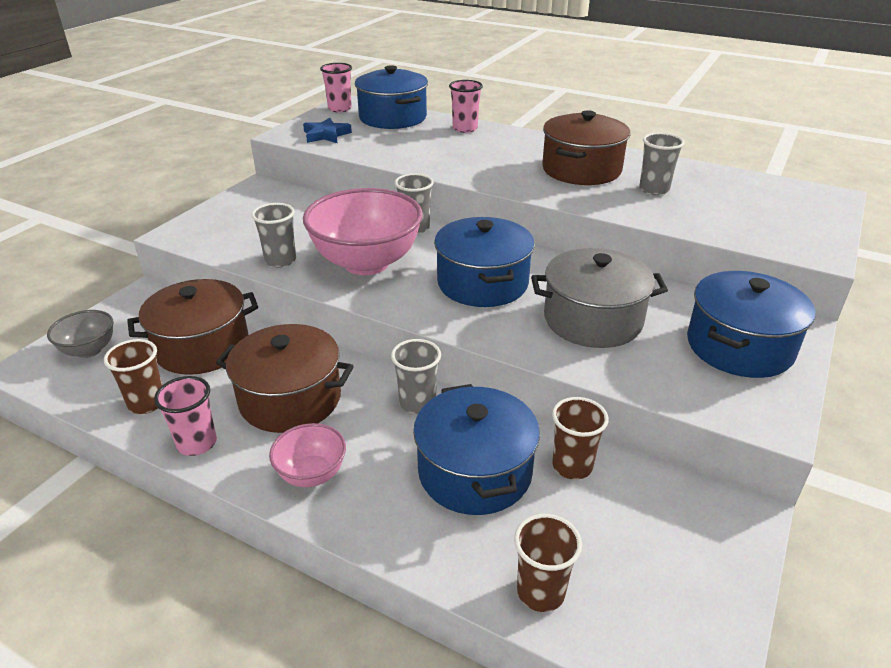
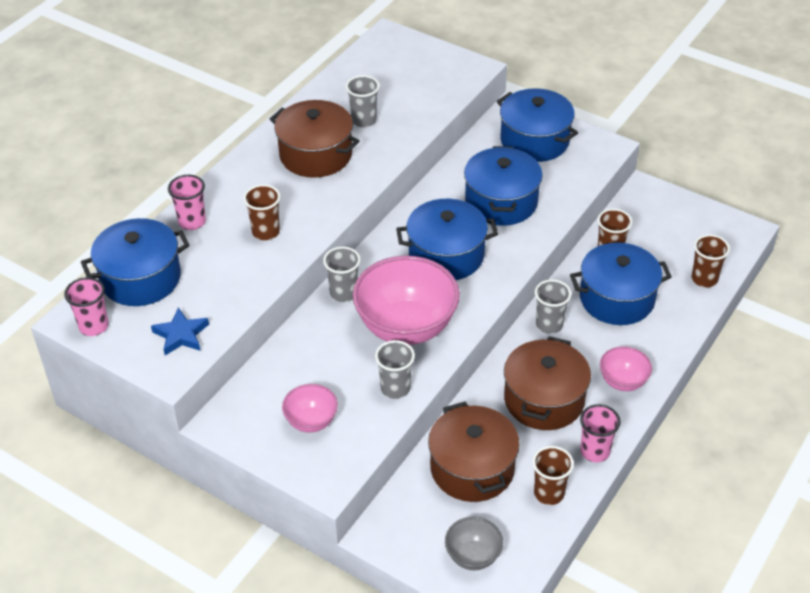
camera: 85 degrees left, 10 degrees up
(249, 222) = (311, 421): none -> pink bowl
(457, 156) = (266, 232): none -> brown cup
(592, 320) = (501, 202): grey pot -> blue pot

